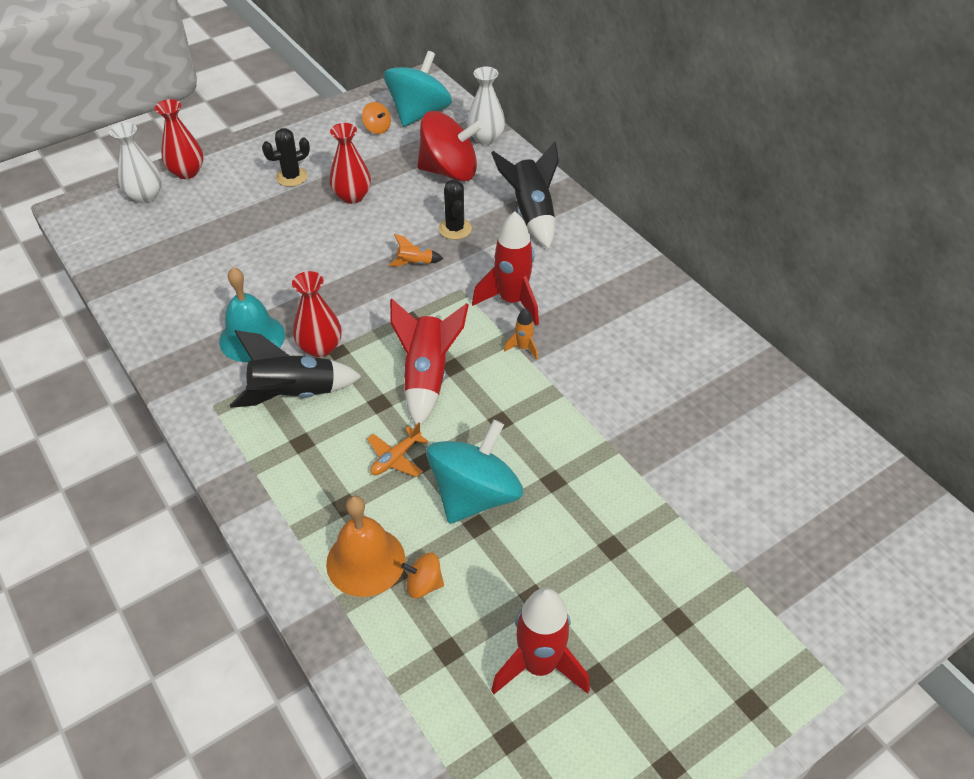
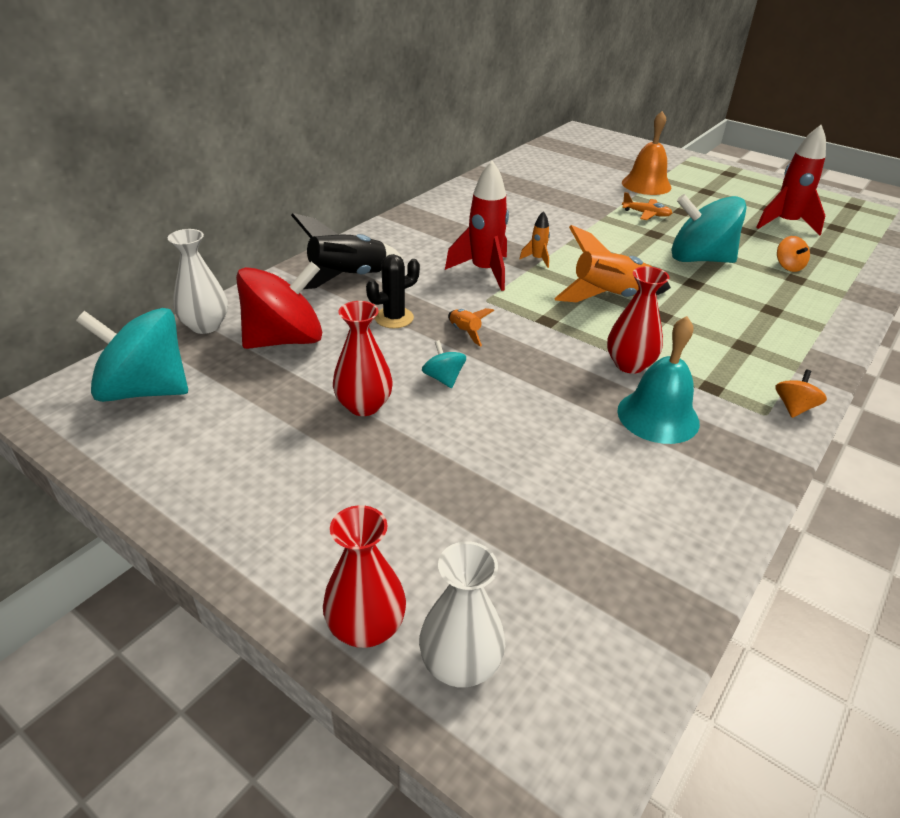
camera: 110 degrees left, 10 degrees down
(291, 177) = (338, 478): black cactus -> none
(294, 395) = (700, 365): black rocket -> none
(361, 238) = (443, 378): none -> turquoise spinning top
(365, 561) = (802, 291): orange bell -> orange bell (646, 185)
(377, 128) = (190, 421): orange spinning top -> orange spinning top (794, 408)
(396, 458) = (705, 296): orange plane -> orange plane (646, 214)
(427, 377) = (610, 297): red rocket -> orange rocket
(449, 171) = (285, 340): red spinning top -> red spinning top turned 75 degrees clockwise

